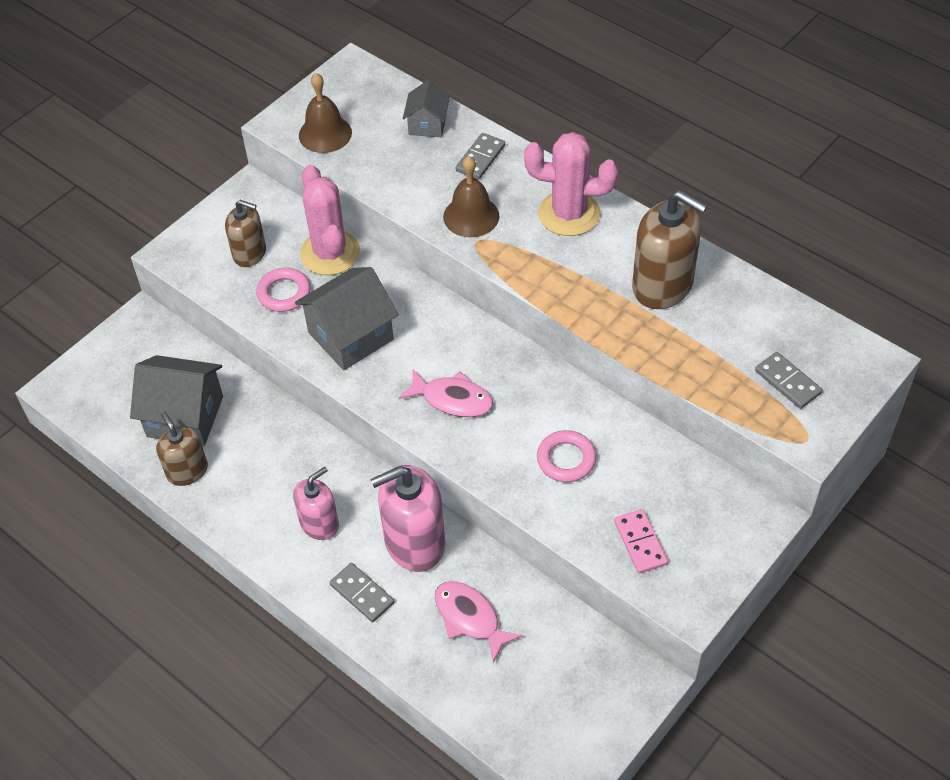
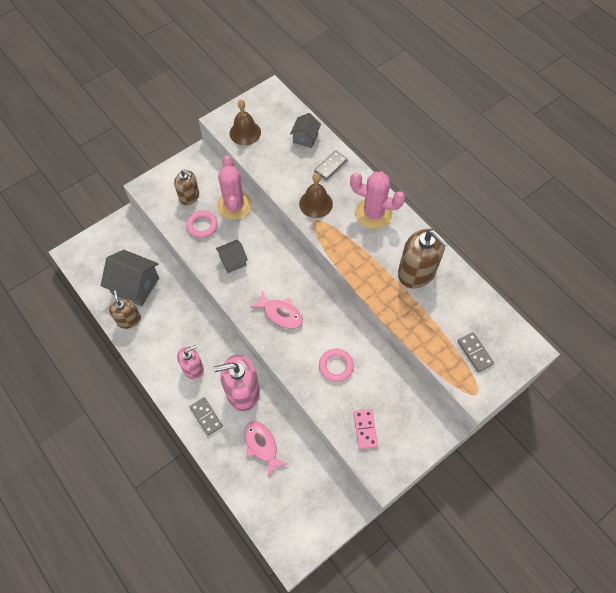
camera: 10 degrees right, 10 degrees up
(350, 336) = (233, 261): grey house -> grey house, size x0.57

